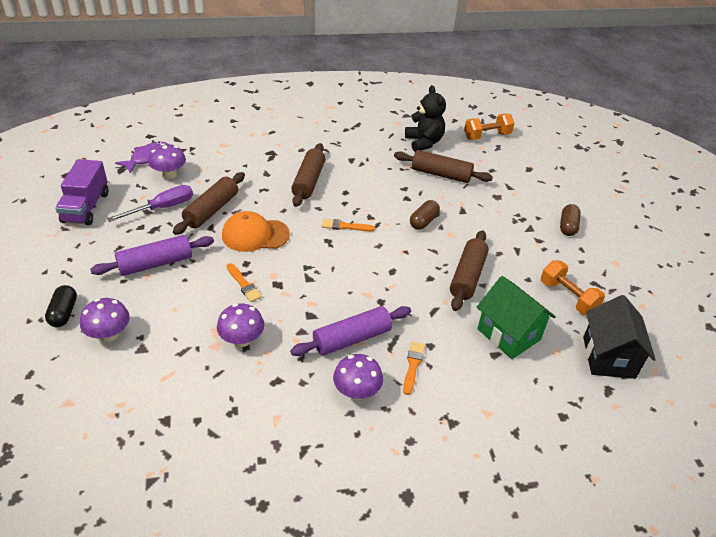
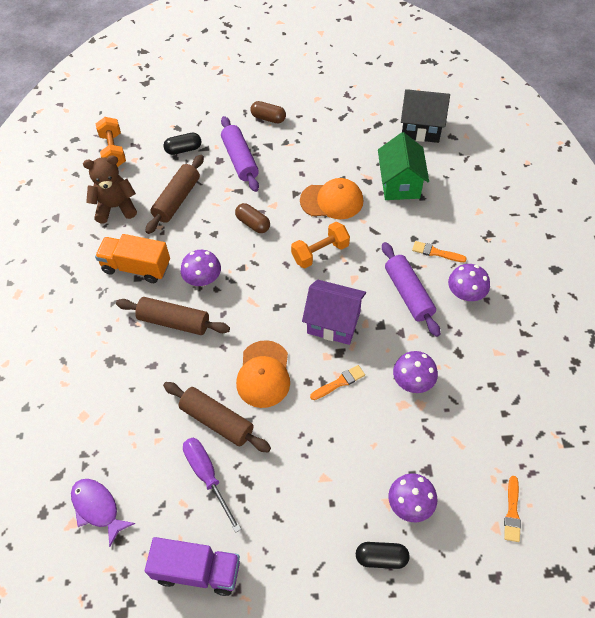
camera: 80 degrees left, 15 degrees up
(155, 263) = (305, 472): purple rolling pin -> purple rolling pin (240, 160)
(169, 174) = (139, 476): purple mushroom -> purple mushroom (203, 279)
(311, 279) = (333, 322): none -> purple house
(345, 226) = (255, 290): orange brush -> orange brush (512, 512)
(362, 158) = (136, 267): none -> orange truck
(424, 142) = (115, 207): black teddy bear -> brown teddy bear
(467, 276) = (332, 201): brown rolling pin -> orange cap
(503, 174) = (183, 149): none -> black capsule
(508, 334) = (400, 184): green house -> green house turned 60 degrees counterclockwise
(567, 297) = (357, 138): orange dumbbell -> orange dumbbell (320, 253)

